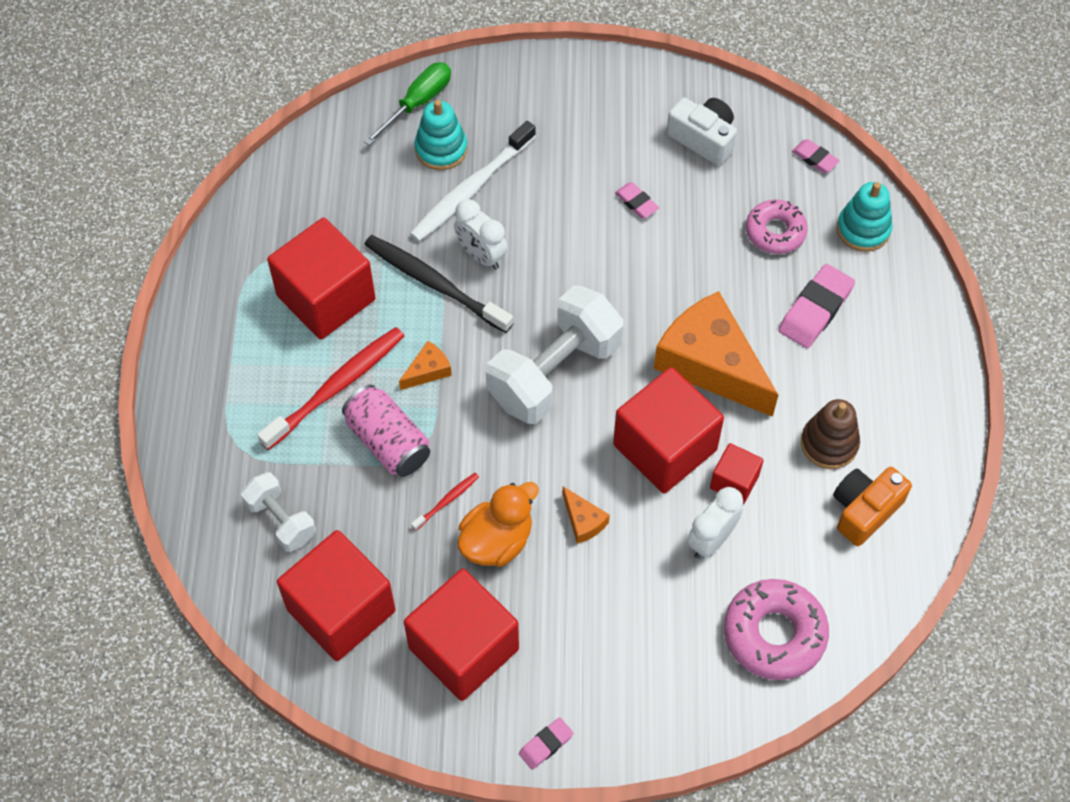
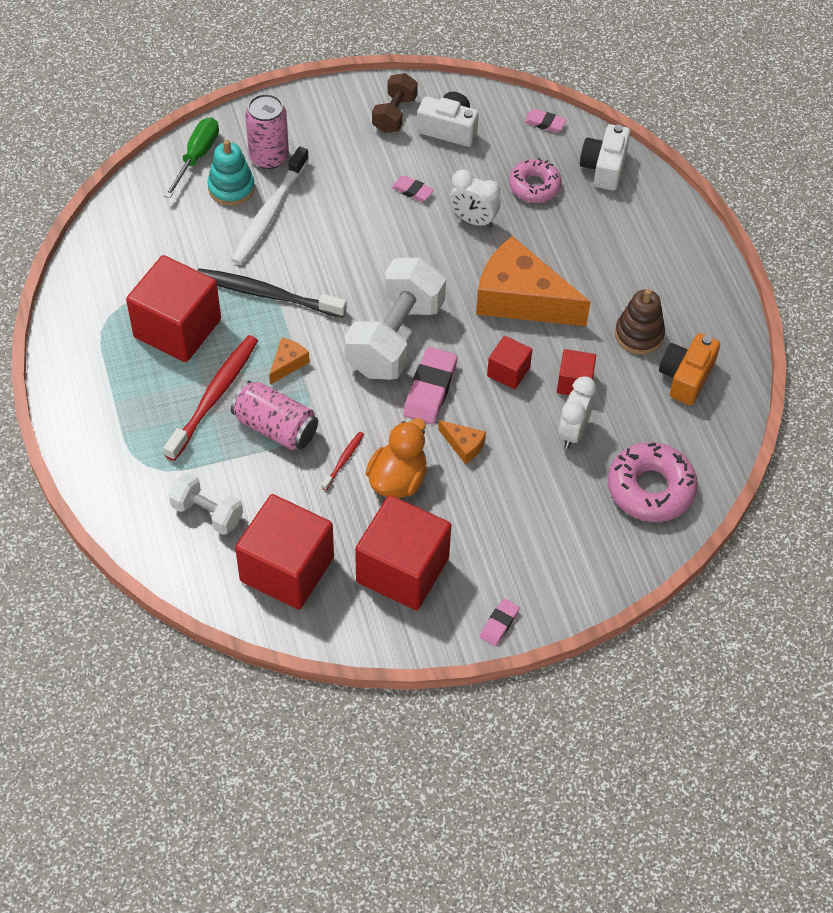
camera: 20 degrees left, 5 degrees down
(481, 255) = (298, 262): white clock -> white clock (473, 220)
(494, 123) = (269, 157): none -> pink can
(649, 106) = (394, 114): none -> brown dumbbell
(665, 447) = (508, 372): red cube -> red cube, size x0.50
(815, 310) = (589, 237): pink eraser -> pink eraser (430, 389)
(863, 229) = (604, 167): turquoise stacking toy -> white camera

